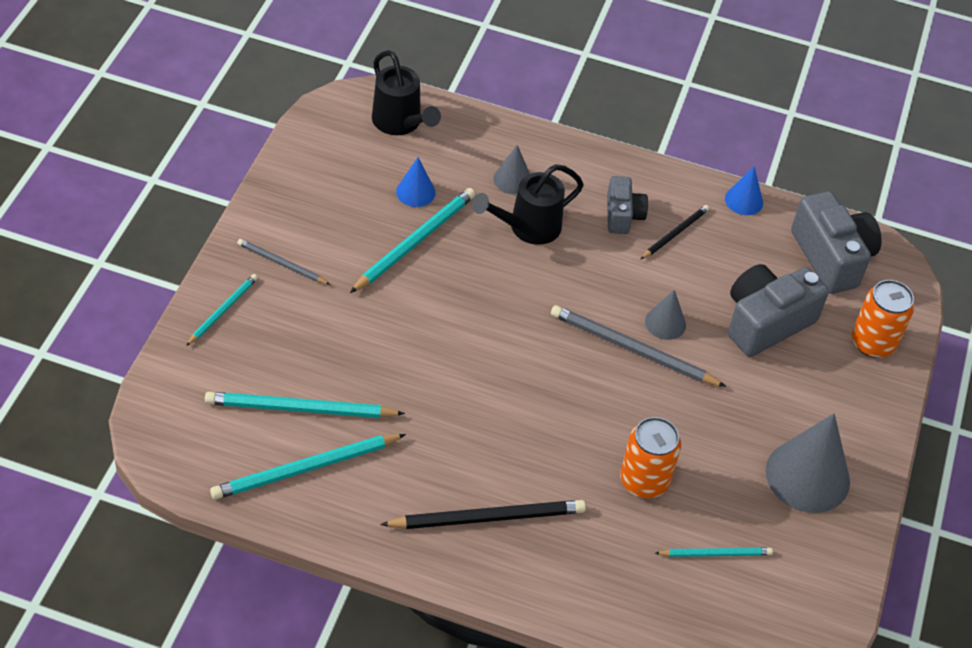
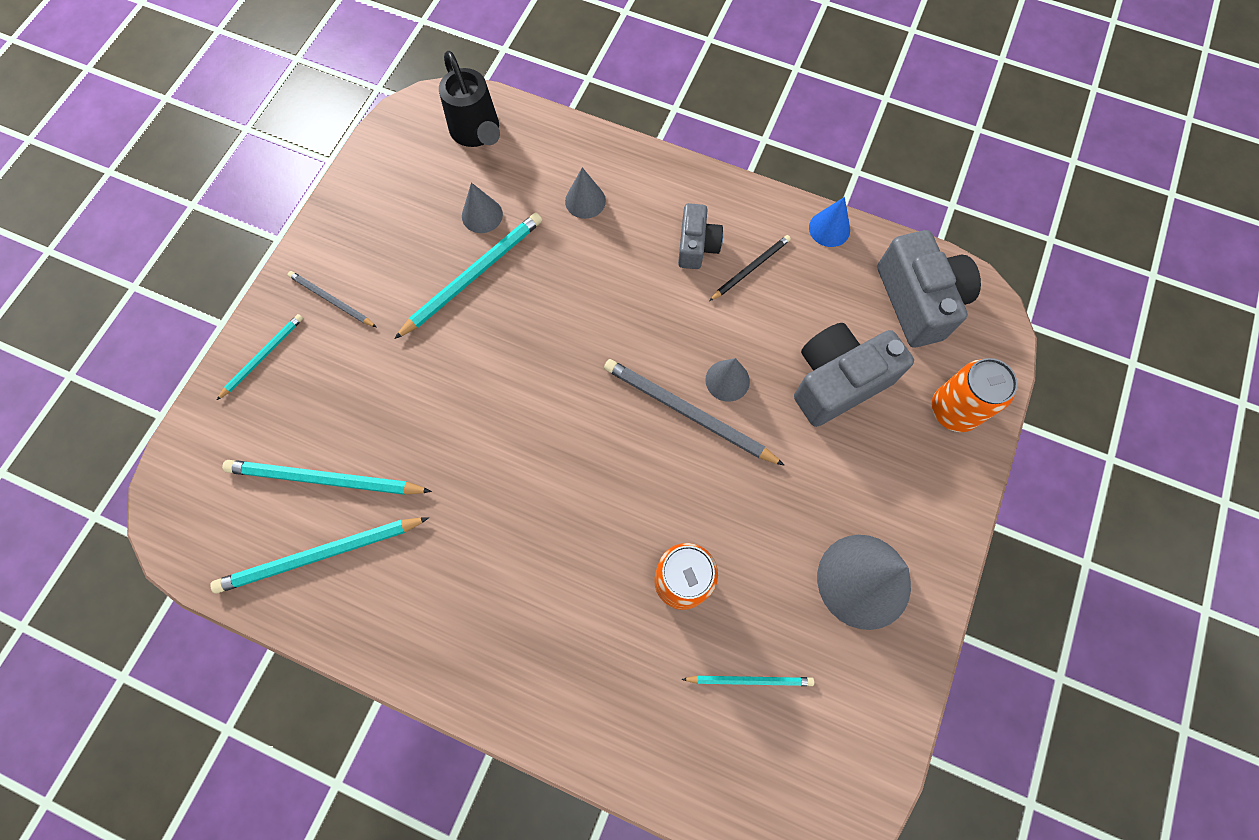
camera: 10 degrees right, 20 degrees up
(415, 192) = (482, 215): blue cone -> grey cone
(488, 518) = (505, 624): black pencil -> none
(528, 227) = (594, 259): black watering can -> none

